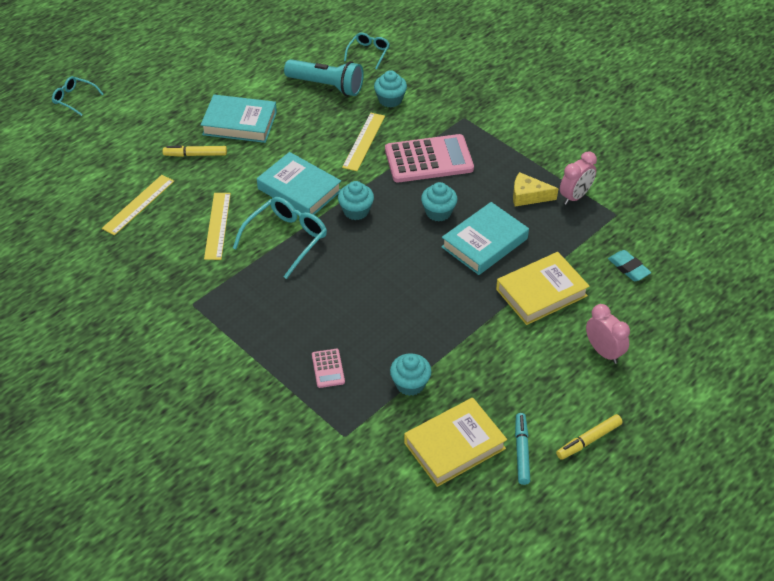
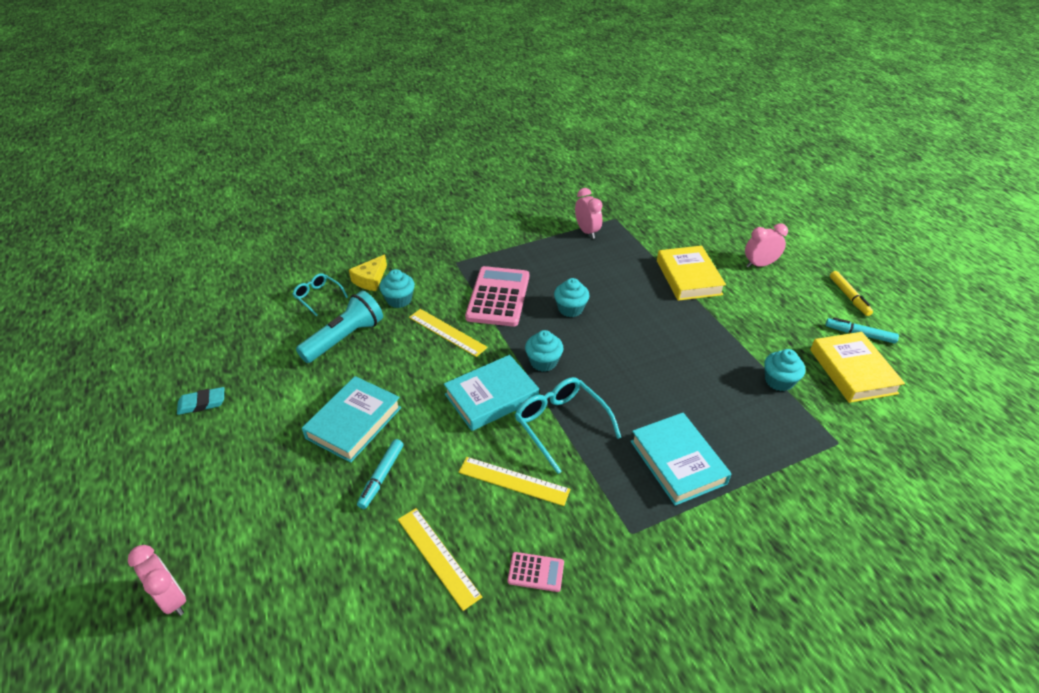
camera: 70 degrees left, 5 degrees down
(74, 99) = (172, 598): turquoise glasses -> pink clock
(195, 155) = (381, 477): yellow marker -> turquoise marker
(328, 368) = (751, 434): pink calculator -> pink calculator (536, 572)
(484, 243) = (620, 292): turquoise book -> turquoise book (677, 462)
(528, 196) = (574, 254): yellow cheese -> yellow cheese (370, 280)
(628, 268) = (675, 229): turquoise eraser -> turquoise eraser (202, 403)

